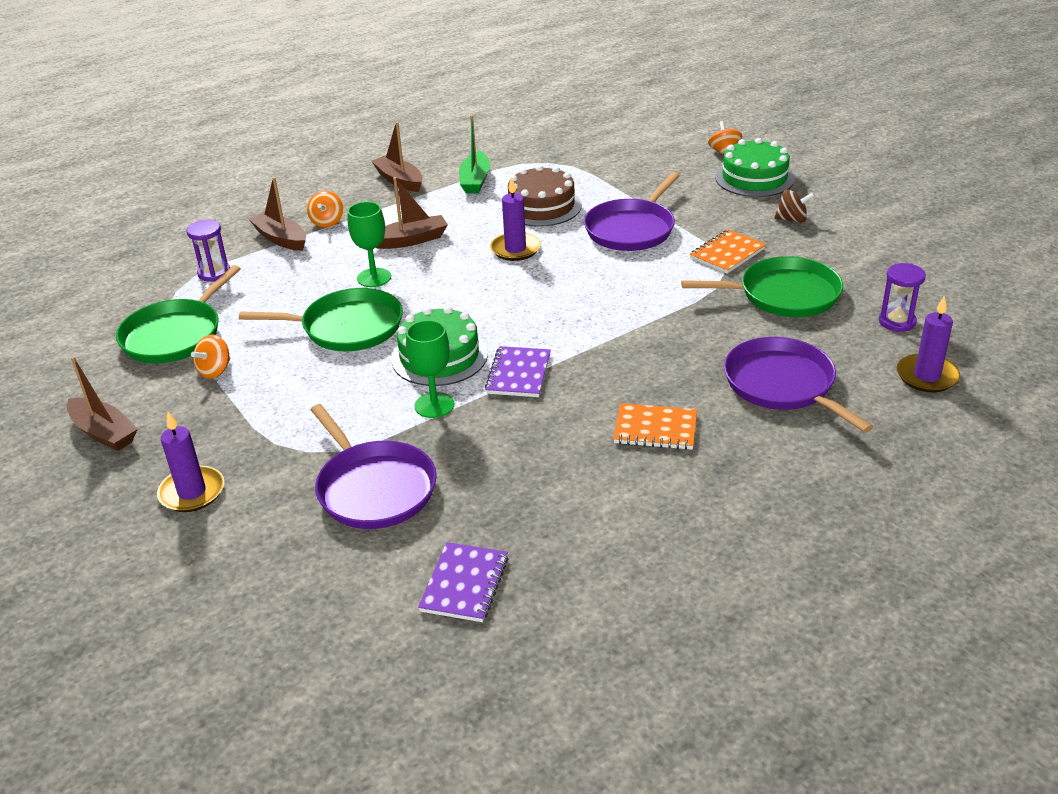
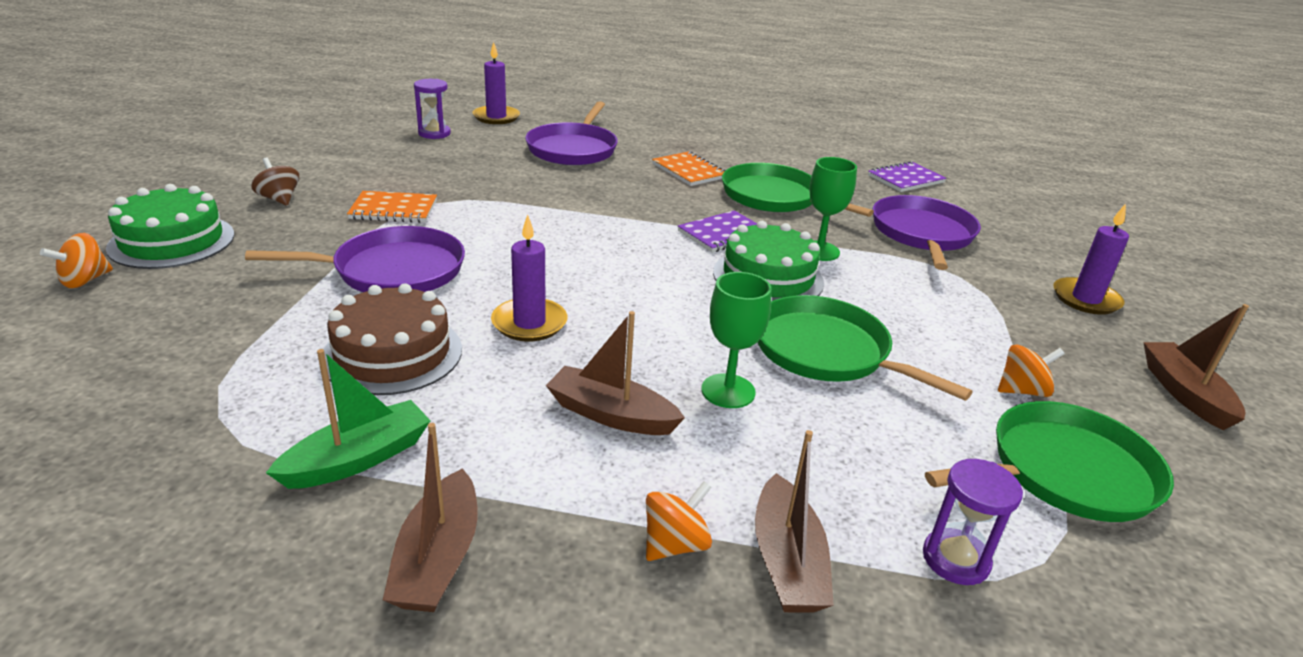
camera: 140 degrees left, 5 degrees down
(783, 295) = (443, 173): green pan -> green pan (774, 197)

